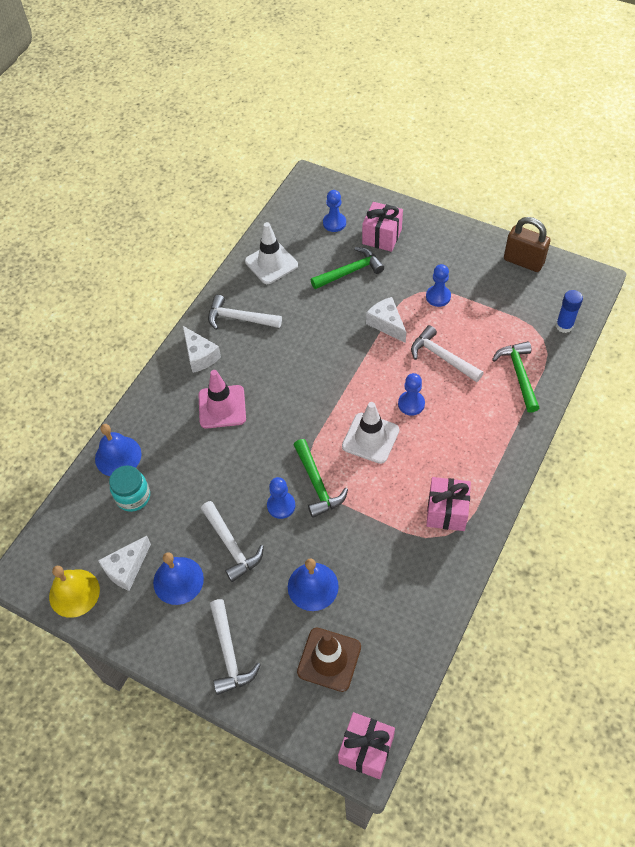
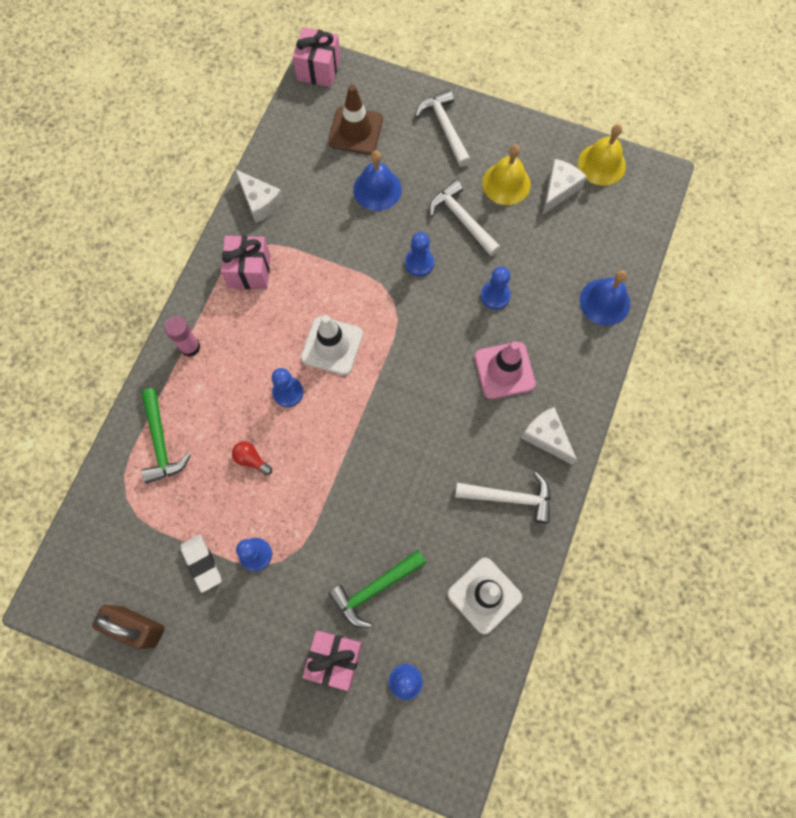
camera: 170 degrees right, 15 degrees up
(133, 497) = (574, 259): turquoise jar -> none
(178, 580) = (506, 183): blue bell -> yellow bell
(216, 469) = (495, 296): none -> blue pawn
(317, 484) = (384, 289): green hammer -> none
(386, 324) = (321, 504): white cheese -> white cheese (260, 202)
(442, 357) = (251, 459): white hammer -> red light bulb
(479, 294) = (202, 563): none -> white eraser
(500, 447) = (190, 347): none -> pink glue stick
(564, 326) = (97, 519): blue glue stick -> none

